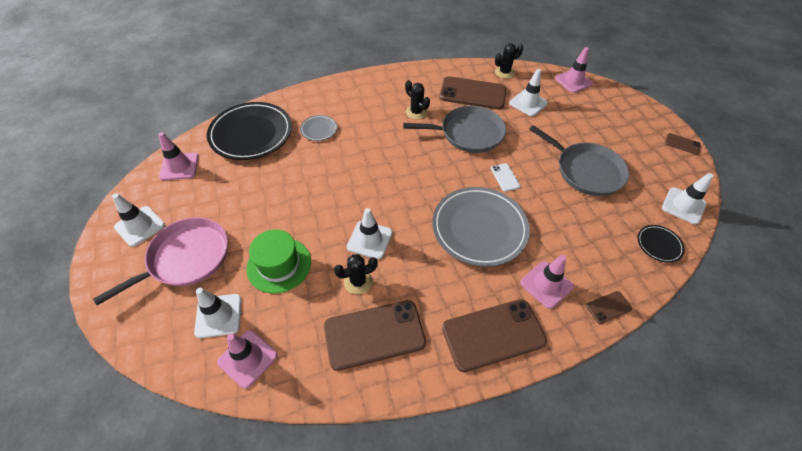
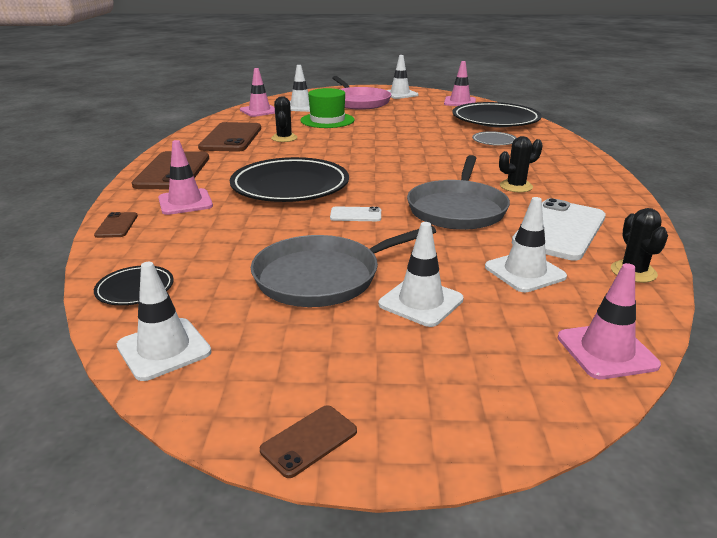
camera: 110 degrees right, 25 degrees down
(369, 240) = (323, 145): white traffic cone -> white traffic cone (421, 302)
(472, 93) = (559, 230): brown phone -> white phone
(479, 228) = (290, 186): grey plate -> black plate

